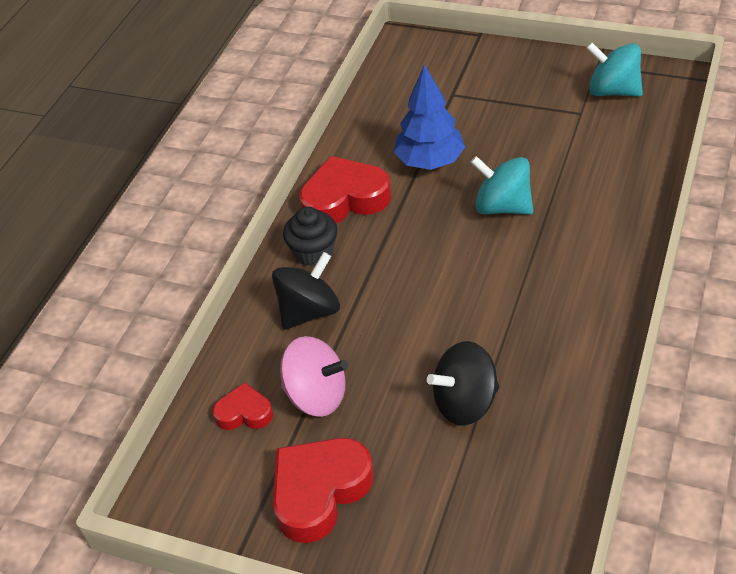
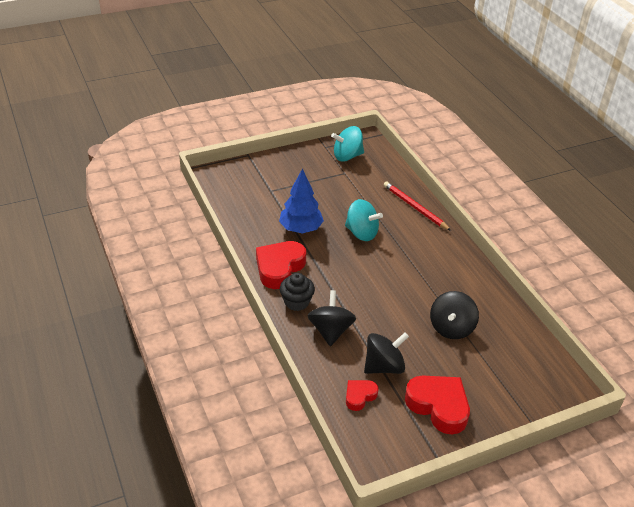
camera: 50 degrees left, 5 degrees down
(316, 396) = (384, 366): pink spinning top -> black spinning top
(319, 492) = (438, 406): red heart -> red heart turned 135 degrees clockwise
(502, 207) = (361, 233): turquoise spinning top -> turquoise spinning top turned 135 degrees counterclockwise
(624, 208) = (415, 207): none -> red pencil

